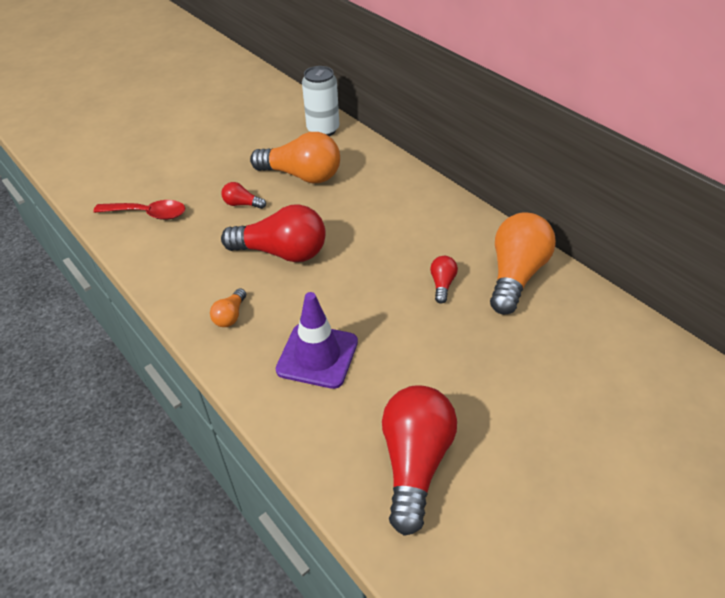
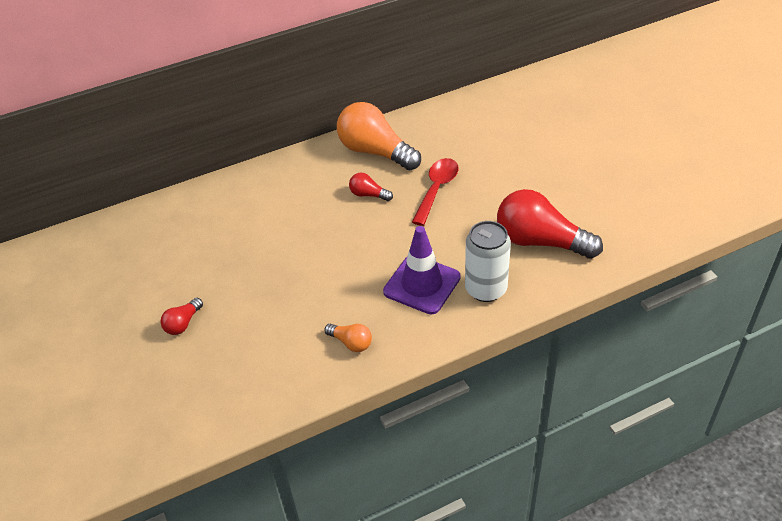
camera: 75 degrees left, 0 degrees up
(148, 214) = (151, 414): red spoon -> red spoon (437, 189)
(282, 252) = (278, 296): red light bulb -> none
(302, 175) = (162, 269): orange light bulb -> none
(323, 130) = (88, 242): white can -> white can (485, 289)

